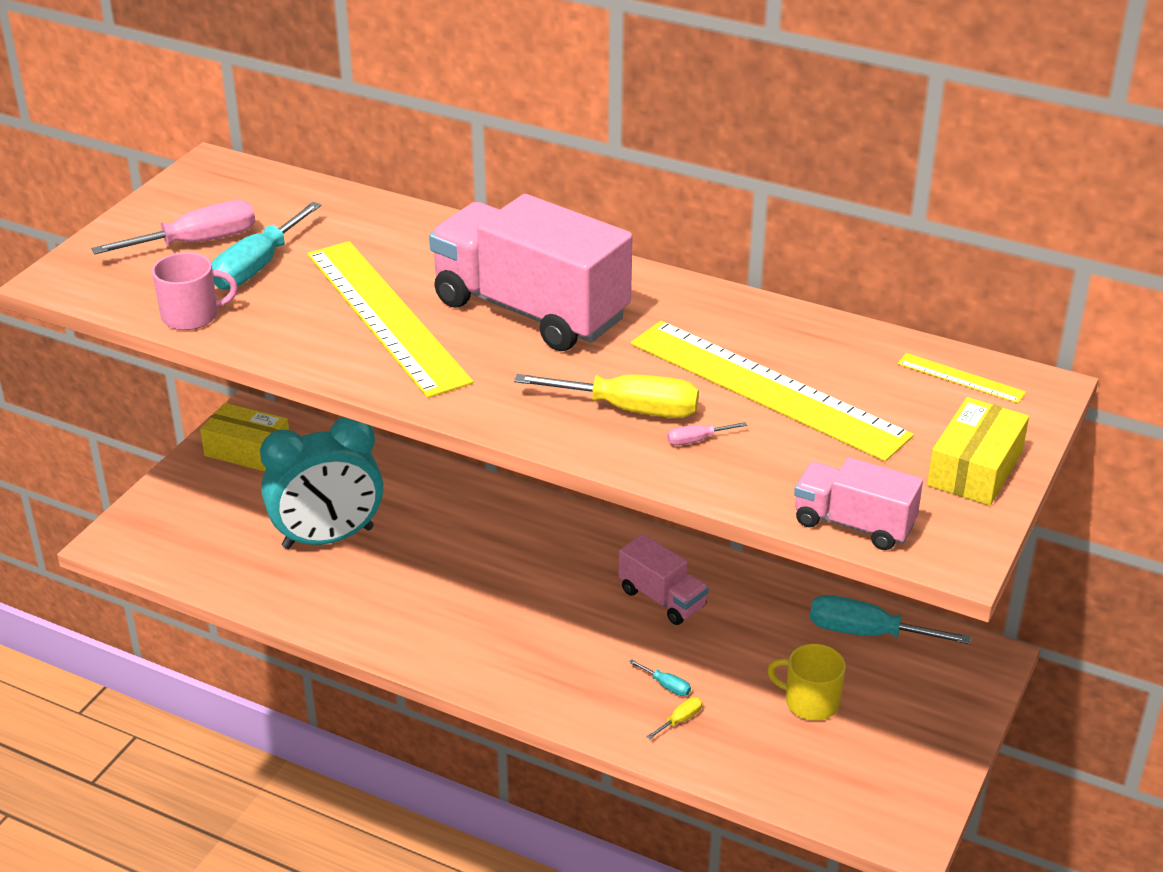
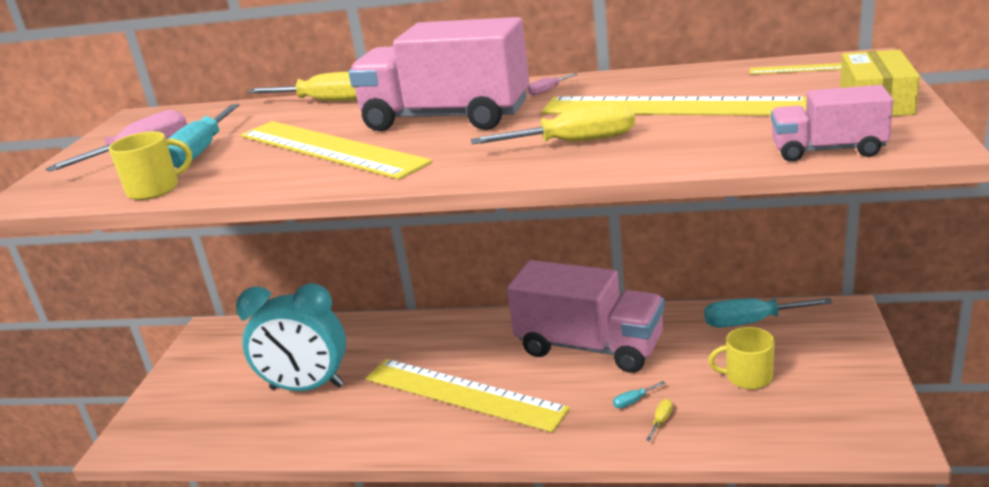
camera: 15 degrees left, 10 degrees down
(192, 316) = (155, 189): pink mug -> yellow mug
(247, 450) = (215, 350): yellow box -> none
(328, 538) = (306, 387): turquoise clock -> turquoise clock turned 45 degrees clockwise
(423, 223) = (326, 101): none -> yellow screwdriver
(490, 608) = (463, 394): none -> yellow ruler
(662, 598) = (589, 347): pink truck -> pink truck, size x1.95
(666, 685) = (633, 401): turquoise screwdriver -> turquoise screwdriver turned 135 degrees clockwise
(696, 440) = (647, 143): pink screwdriver -> pink screwdriver (547, 90)

